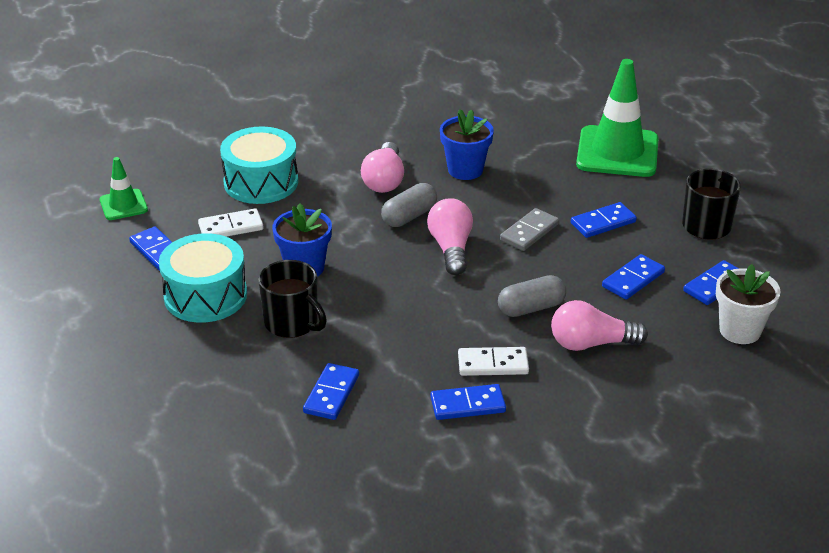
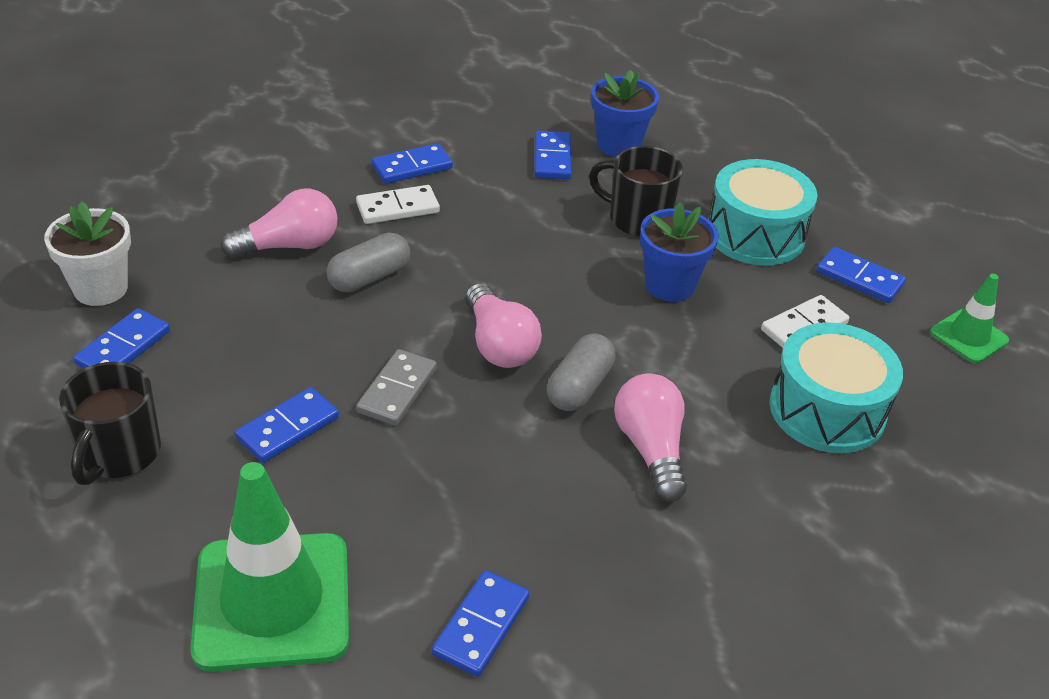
camera: 160 degrees right, 5 degrees up
(465, 170) = (534, 498): blue flower pot -> blue flower pot (618, 145)
(633, 279) = (239, 338): blue domino -> blue domino (481, 625)

